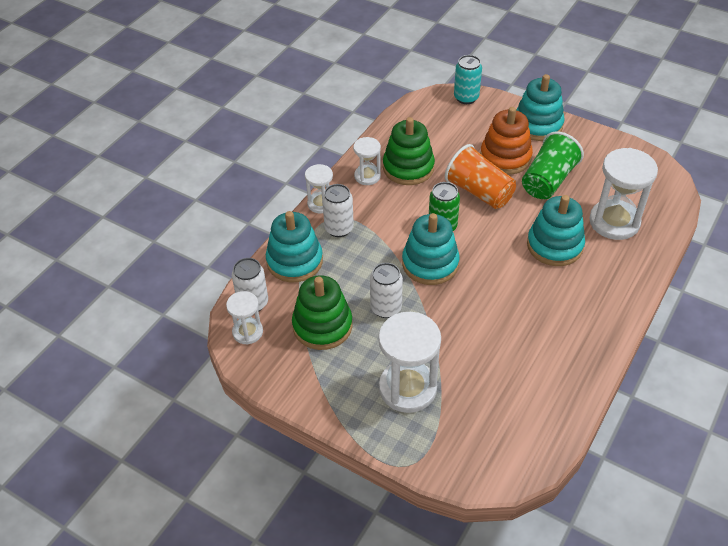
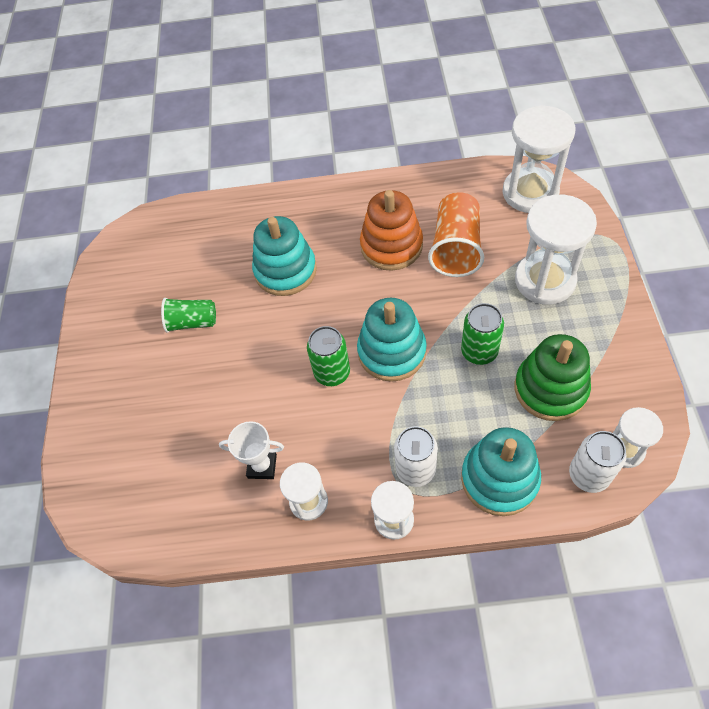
camera: 120 degrees left, 10 degrees up
(386, 308) = (479, 352): white can -> green can
(408, 168) = (262, 466): green stacking toy -> white trophy
(466, 98) = (82, 487): turquoise can -> none
(479, 192) = (253, 371): orange cup -> orange cup (456, 248)
(505, 157) = (178, 379): orange stacking toy -> orange stacking toy (391, 246)
(537, 125) = (98, 380): turquoise stacking toy -> none
(548, 181) = (192, 322): green cup -> green cup, size x0.63
(614, 222) = (218, 244): white hourglass -> white hourglass (530, 192)

